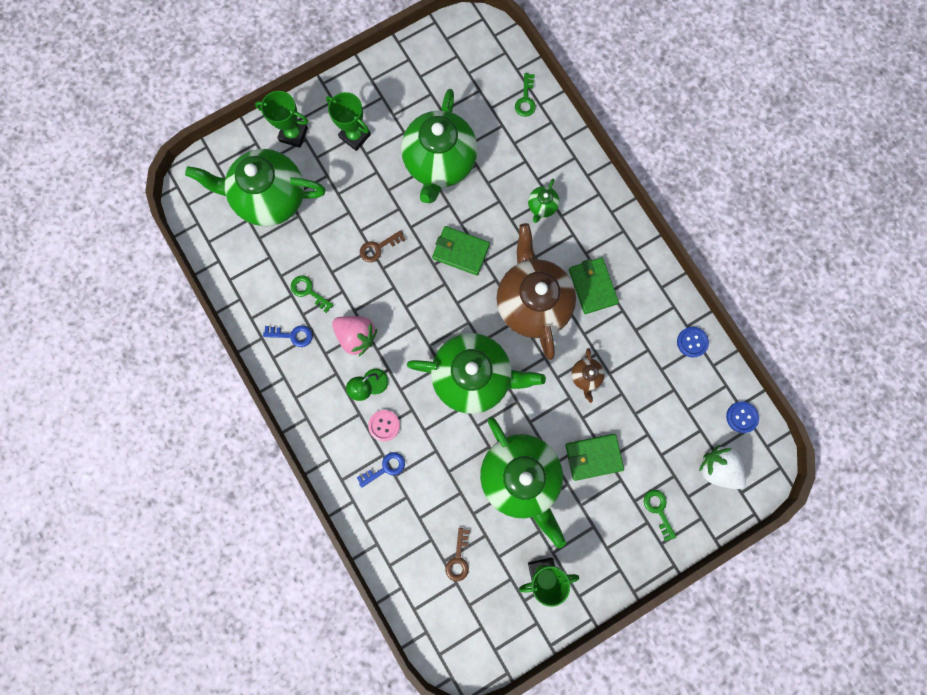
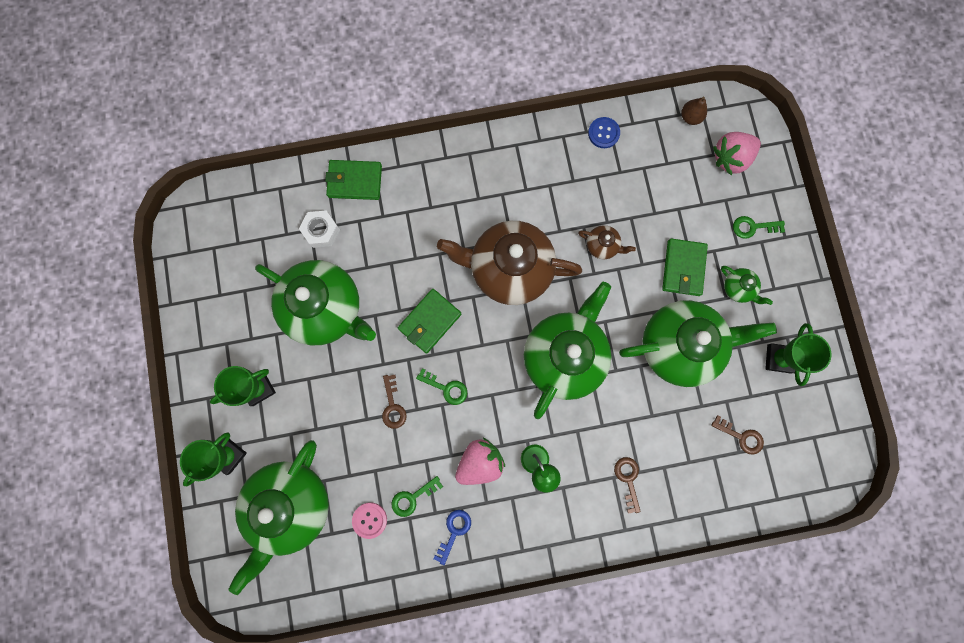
camera: 70 degrees left, 0 degrees up
(384, 425) = (583, 465): pink button -> pink button (369, 520)
(385, 468) = (628, 479): blue key -> brown key
(504, 134) = (321, 231): none -> white nut
(525, 99) = (292, 196): green key -> green key (446, 388)
(541, 206) = (413, 223): green teapot -> green teapot (738, 288)
(592, 286) = (514, 205): green wallet -> green wallet (354, 181)
(717, 468) = (730, 158): white strawberry -> pink strawberry
(741, 417) = (690, 117): blue button -> brown pear

